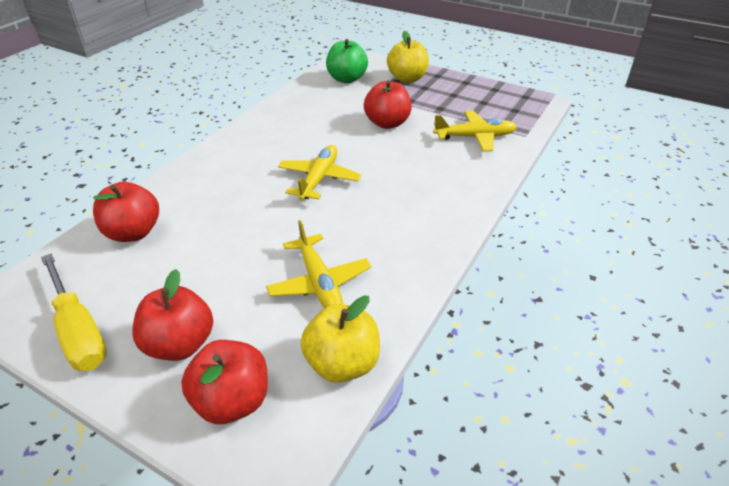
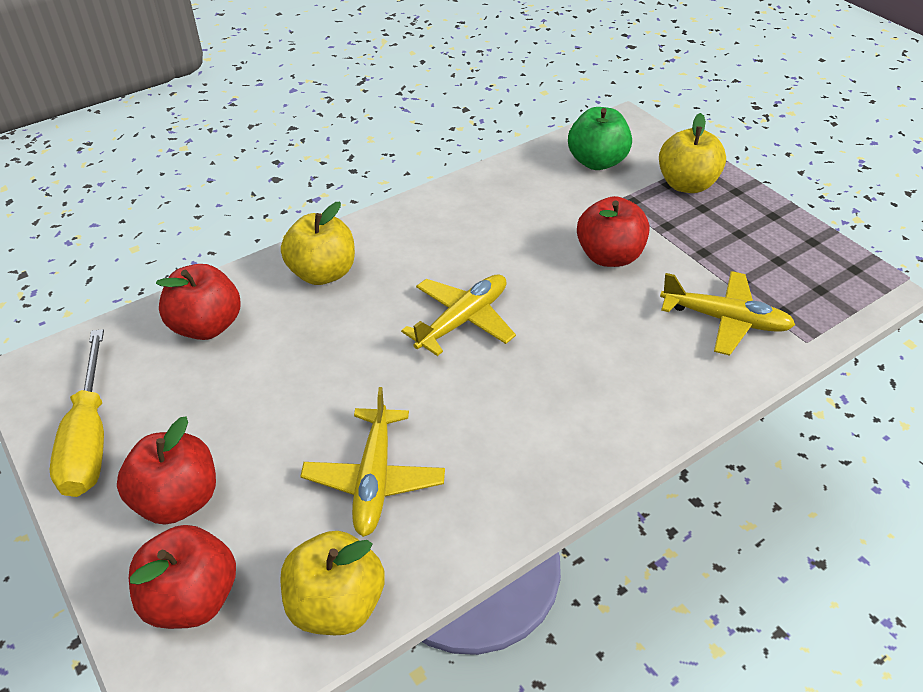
camera: 25 degrees right, 5 degrees up
(203, 179) = (322, 273): none -> yellow apple

